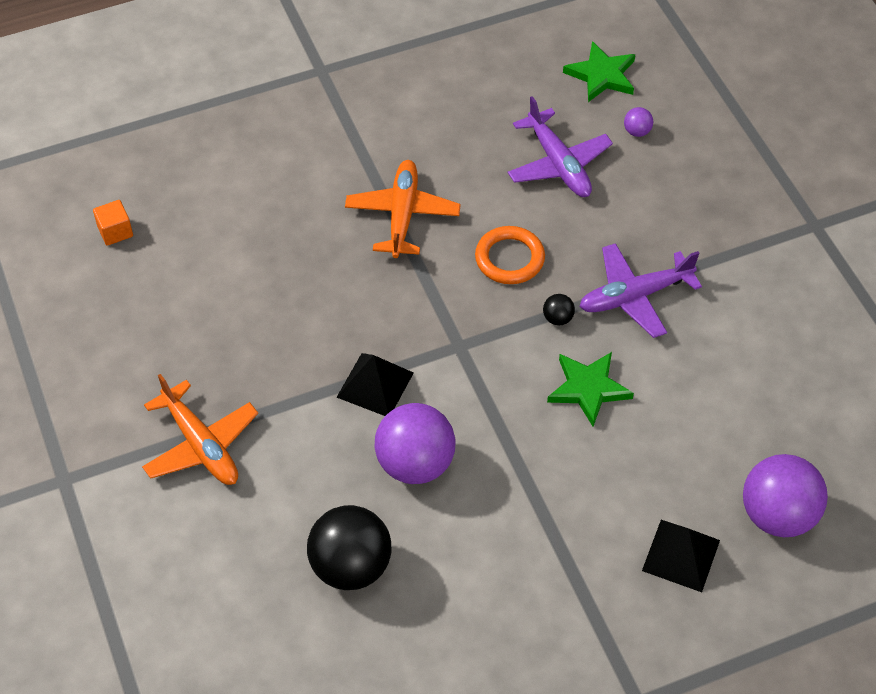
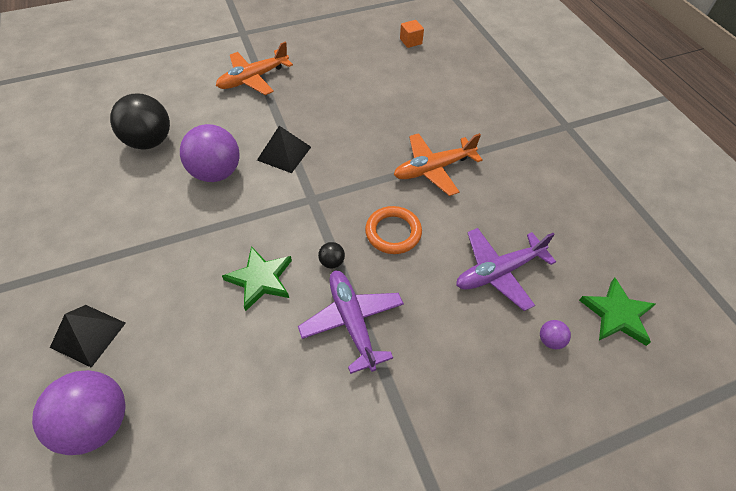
camera: 90 degrees right, 0 degrees up
(402, 215) = (433, 169): orange plane -> orange plane turned 150 degrees clockwise

